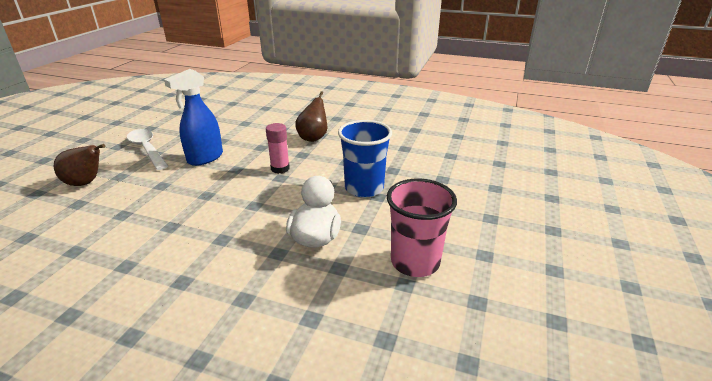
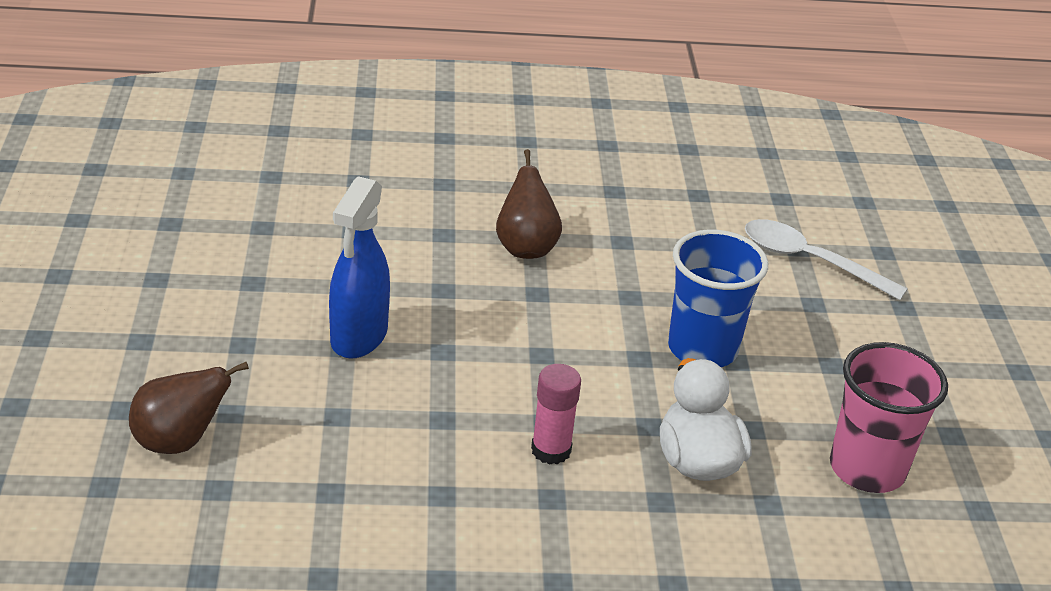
camera: 25 degrees left, 5 degrees up
(147, 149) = (214, 337): white spoon -> white spoon (810, 261)
(280, 168) = (525, 334): pink glue stick -> pink glue stick (551, 450)

